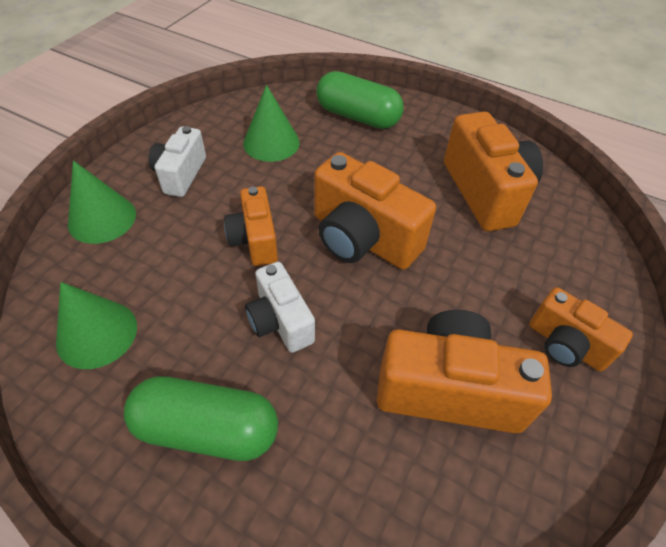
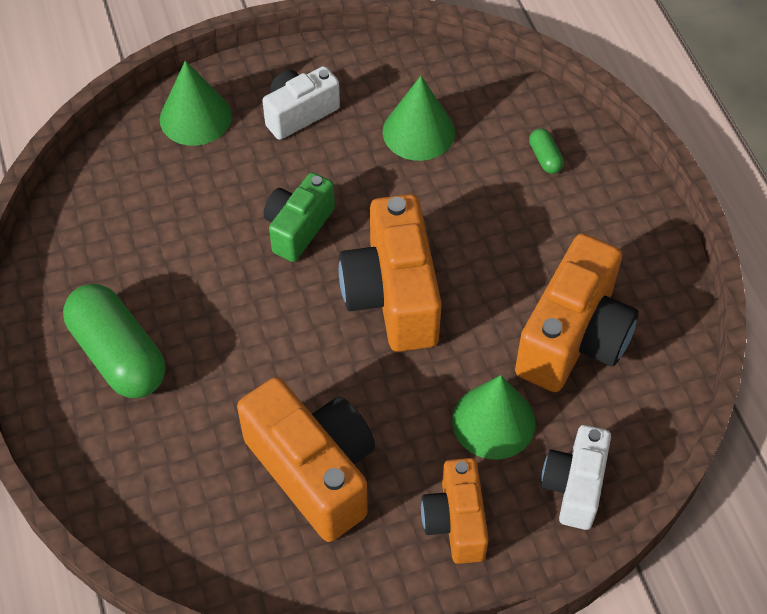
camera: 45 degrees right, 5 degrees up
(97, 333) = (108, 223): green cone -> green cone (493, 421)
(255, 240) = (298, 228): orange camera -> green camera
(280, 321) = (246, 316): white camera -> white camera (574, 486)
(358, 116) = (545, 158): green capsule -> green capsule, size x0.42

